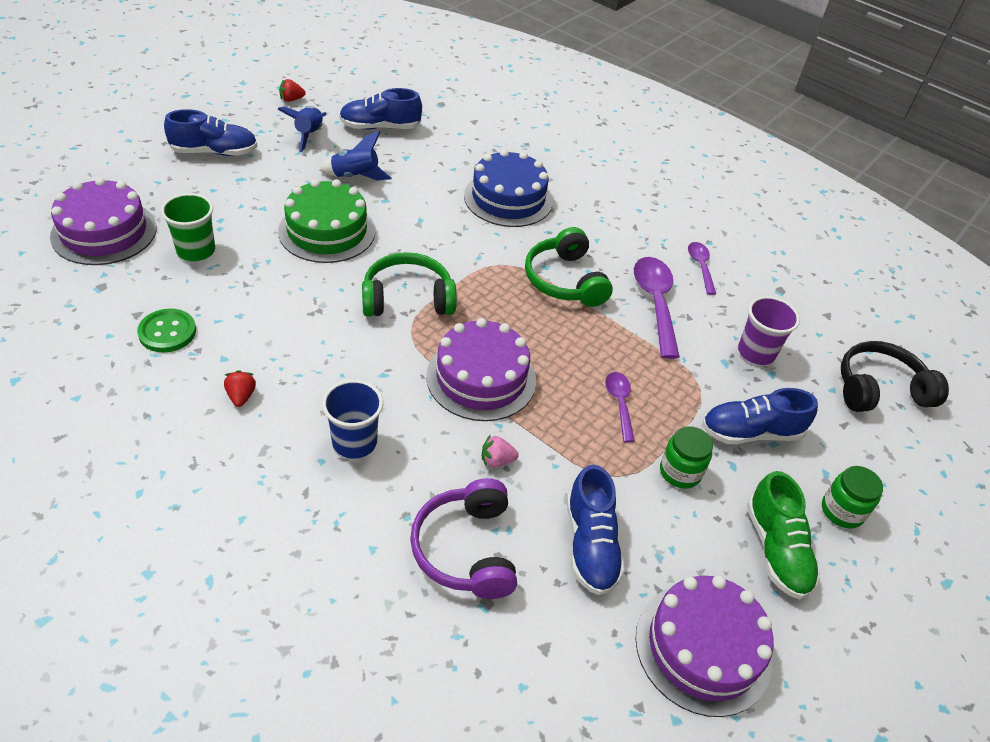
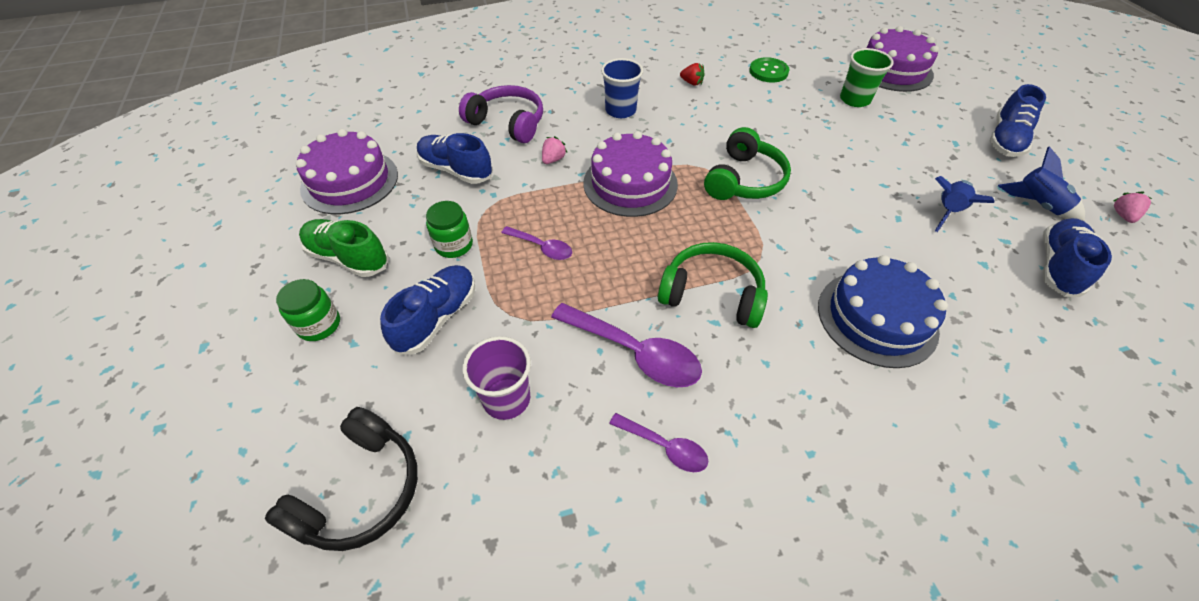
camera: 130 degrees right, 5 degrees up
(291, 99) = (1122, 215): red strawberry -> pink strawberry
(327, 231) = (858, 167): green cake -> none

